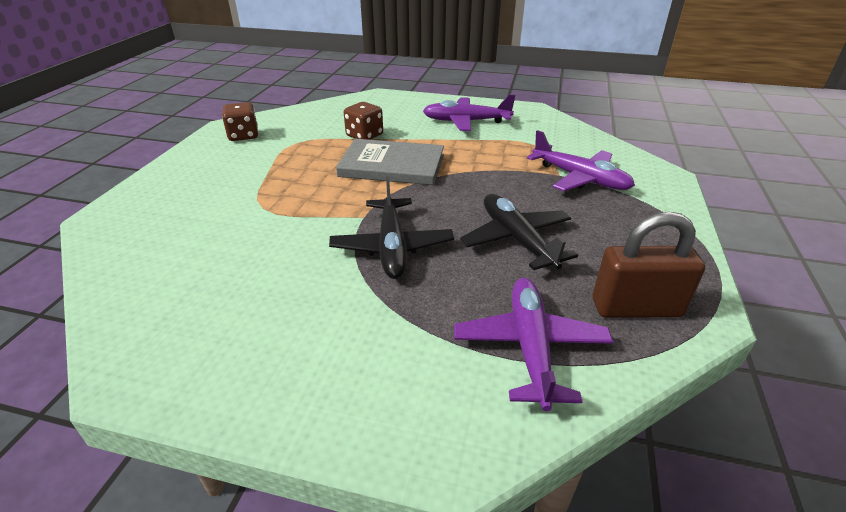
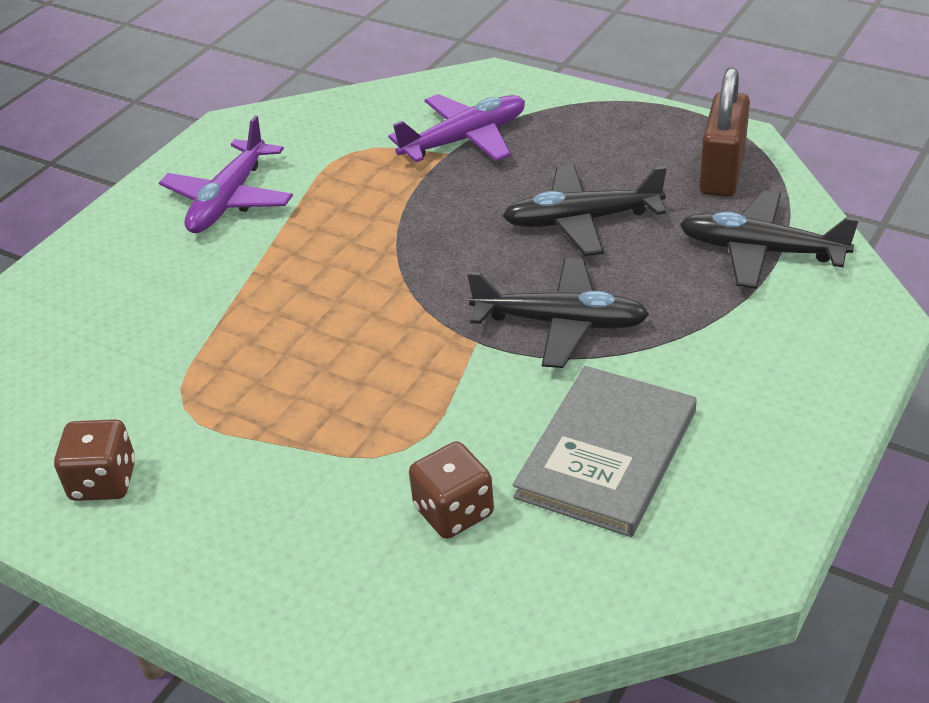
camera: 70 degrees left, 5 degrees up
(364, 136) = (210, 318): brown dice -> brown dice (454, 511)
(392, 165) = (339, 298): grey book -> grey book (607, 454)
(530, 346) = (760, 251): purple plane -> black plane

